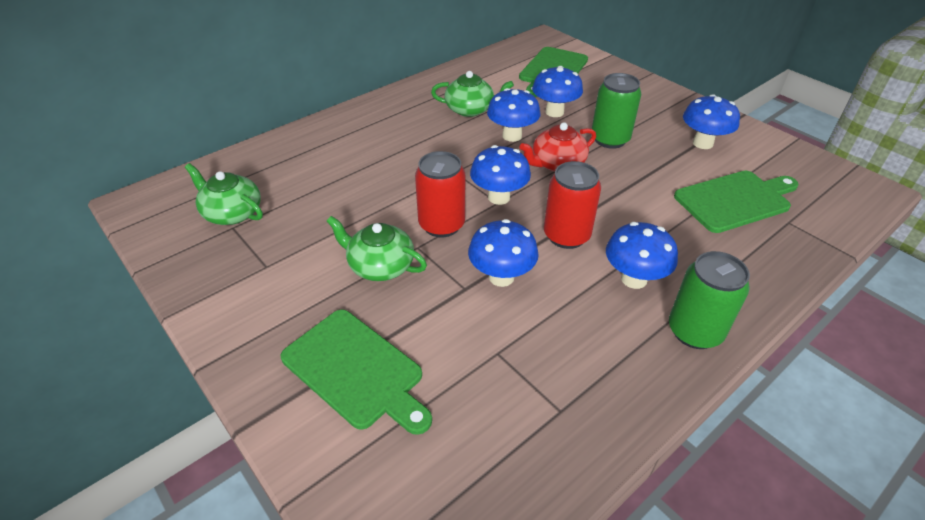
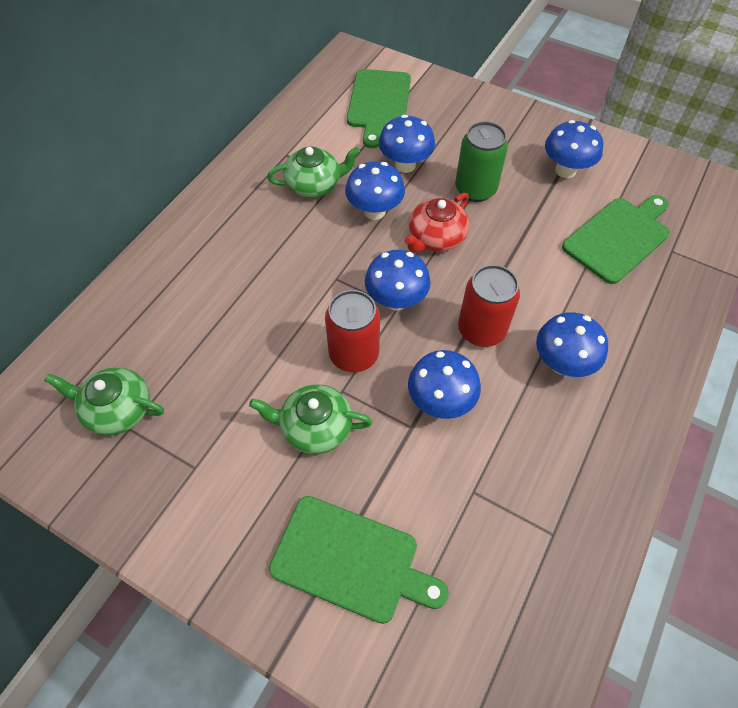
camera: 20 degrees left, 15 degrees up
(694, 331) = (634, 406): green can -> none

